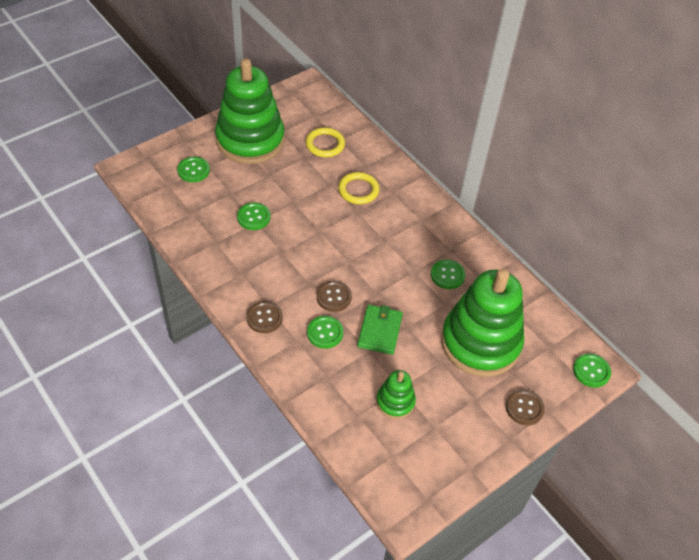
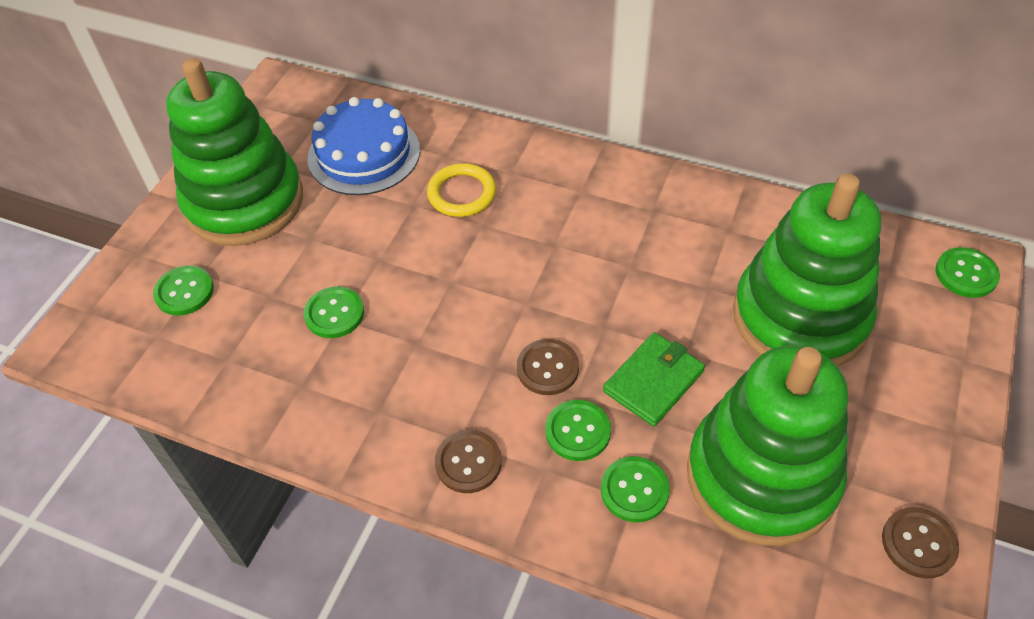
camera: 25 degrees left, 0 degrees up
(325, 144) = (364, 154): yellow ring -> blue cake
(379, 331) = (653, 381): green wallet -> green wallet turned 60 degrees clockwise
(395, 402) = (762, 476): green stacking toy -> green stacking toy, size x2.18
(447, 275) = (679, 247): green button -> green button (634, 490)
(524, 408) = (933, 376): brown button -> brown button (918, 543)

